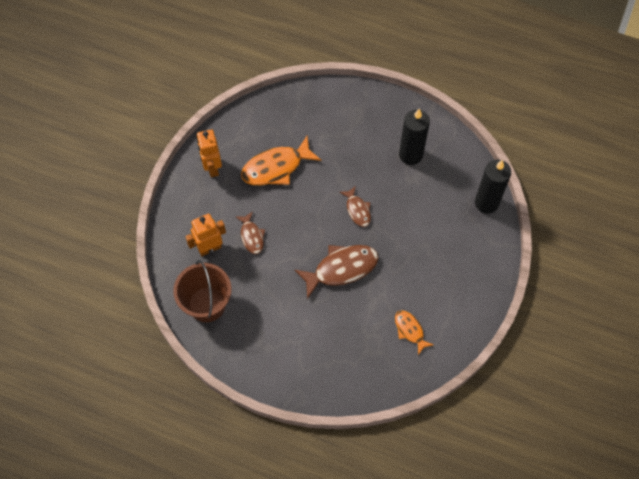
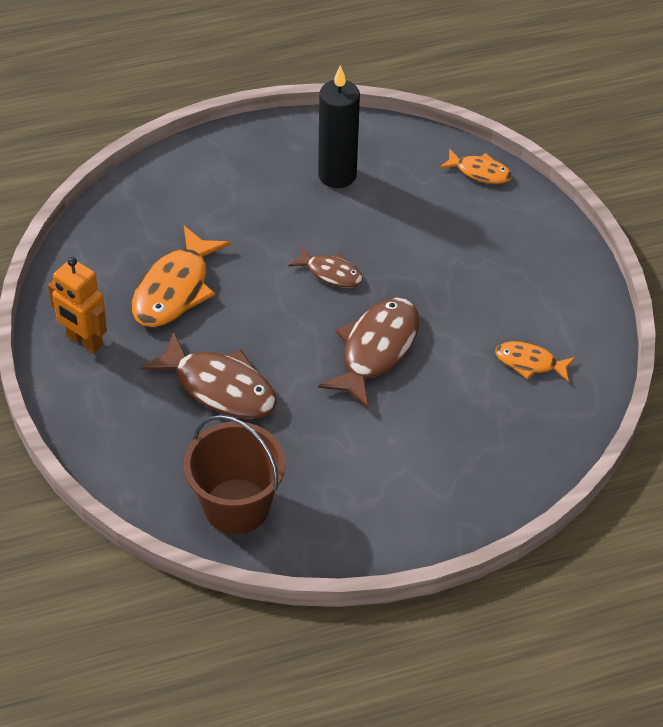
camera: 40 degrees left, 15 degrees down
(209, 248) = (174, 437): orange robot -> none
(251, 236) = (220, 387): brown fish -> brown fish, size x1.78
(486, 203) = (480, 172): black candle -> orange fish

